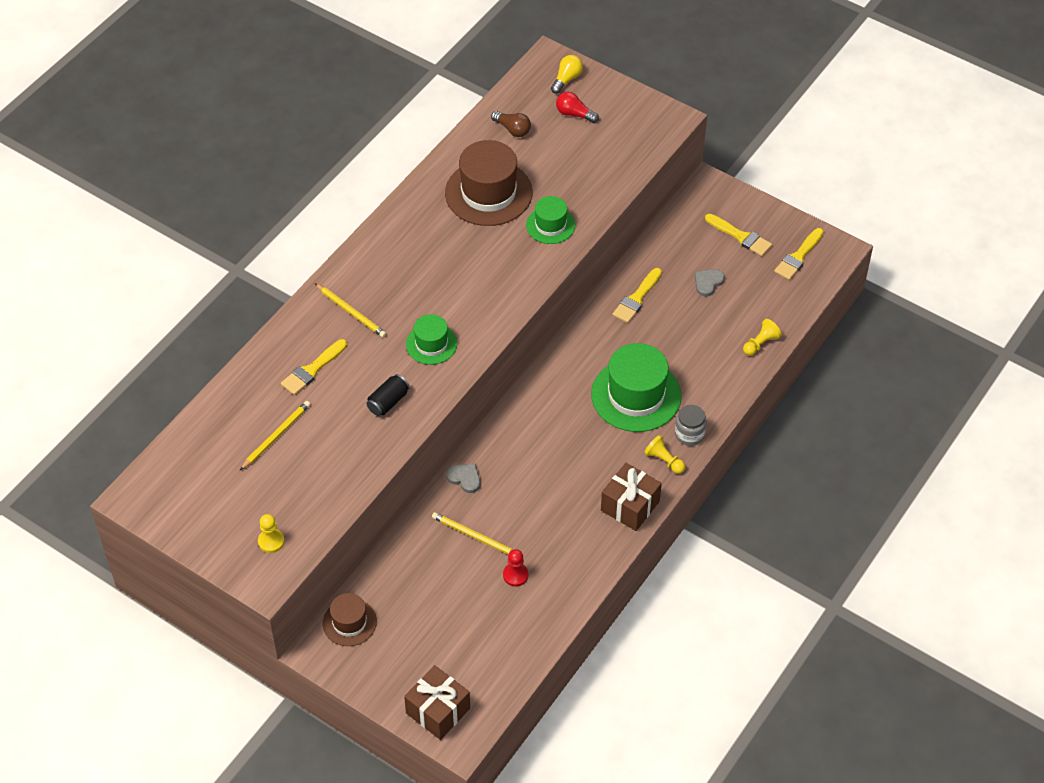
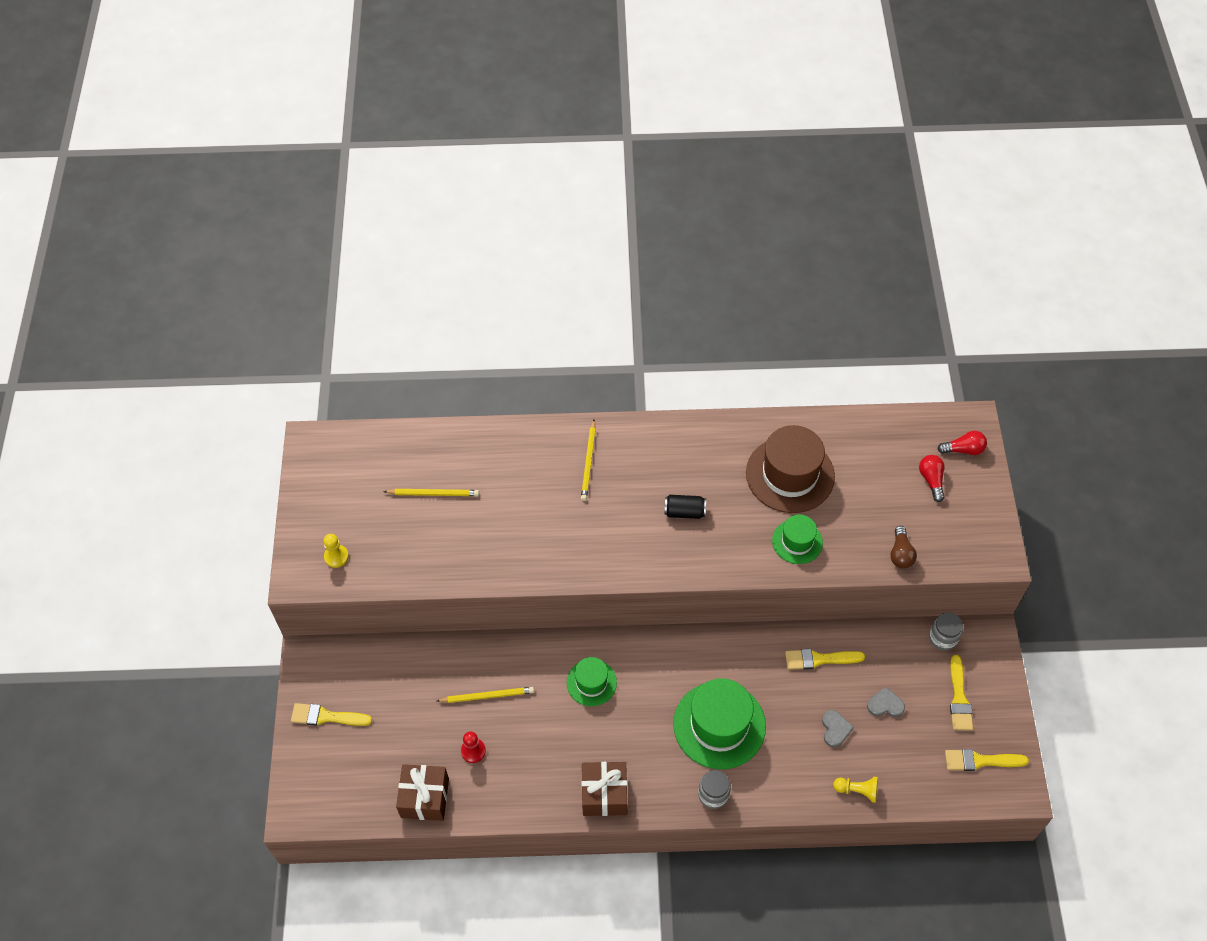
camera: 55 degrees right, 5 degrees up
(312, 369) = (513, 474): yellow brush -> yellow brush (326, 716)
(349, 622) = (347, 661): brown hat -> none
(388, 402) = (523, 546): black can -> black can (684, 512)
(431, 344) = (603, 538): green hat -> green hat (591, 682)
(438, 711) = (311, 778): brown gift -> brown gift (425, 798)
(465, 478) = (536, 651): grey heart -> grey heart (835, 729)
(474, 536) = (487, 696): yellow pencil -> yellow pencil turned 90 degrees clockwise
(512, 129) = (872, 447): brown light bulb -> brown light bulb (900, 554)
(567, 79) = (963, 449): yellow light bulb -> red light bulb
(664, 460) = (671, 791): yellow pawn -> none
(685, 214) = (943, 638): none -> grey jar

